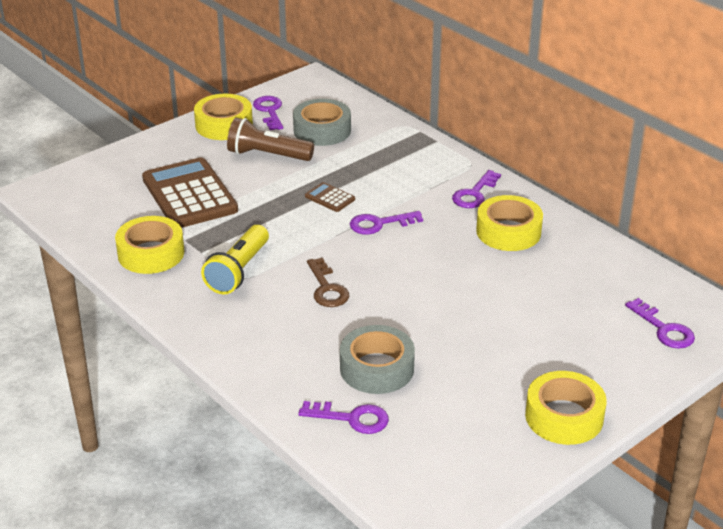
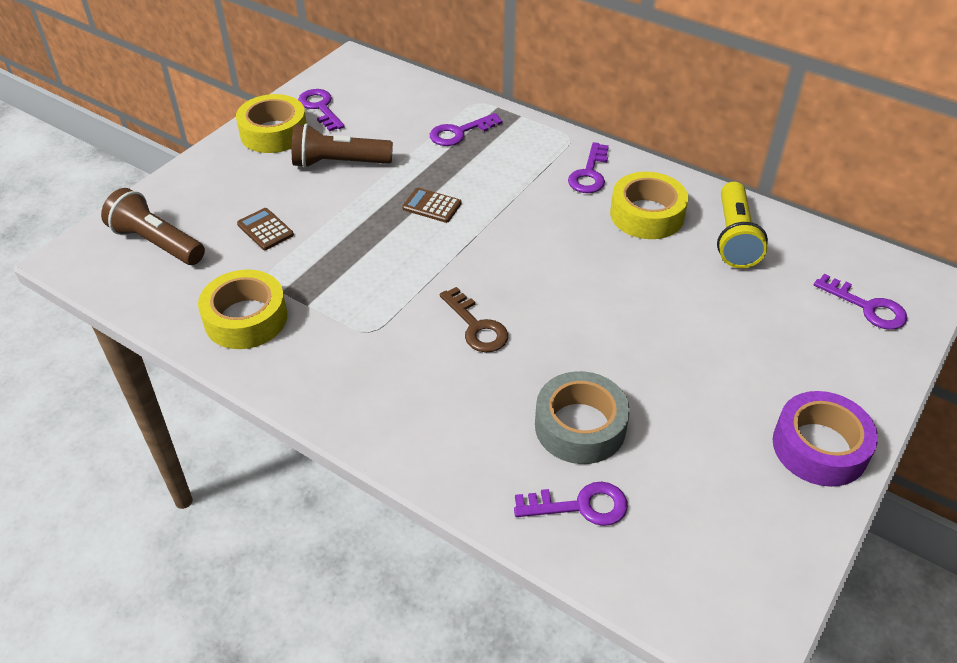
camera: 15 degrees left, 10 degrees up
(103, 191) = (157, 243): none -> brown flashlight
(189, 195) = (265, 230): brown calculator -> brown calculator, size x0.43
(238, 271) = (362, 323): yellow flashlight -> yellow flashlight (734, 238)
(322, 130) = (389, 122): grey tape -> none
(379, 224) = (501, 230): purple key -> purple key (459, 133)
(564, 417) = (819, 447): yellow tape -> purple tape

